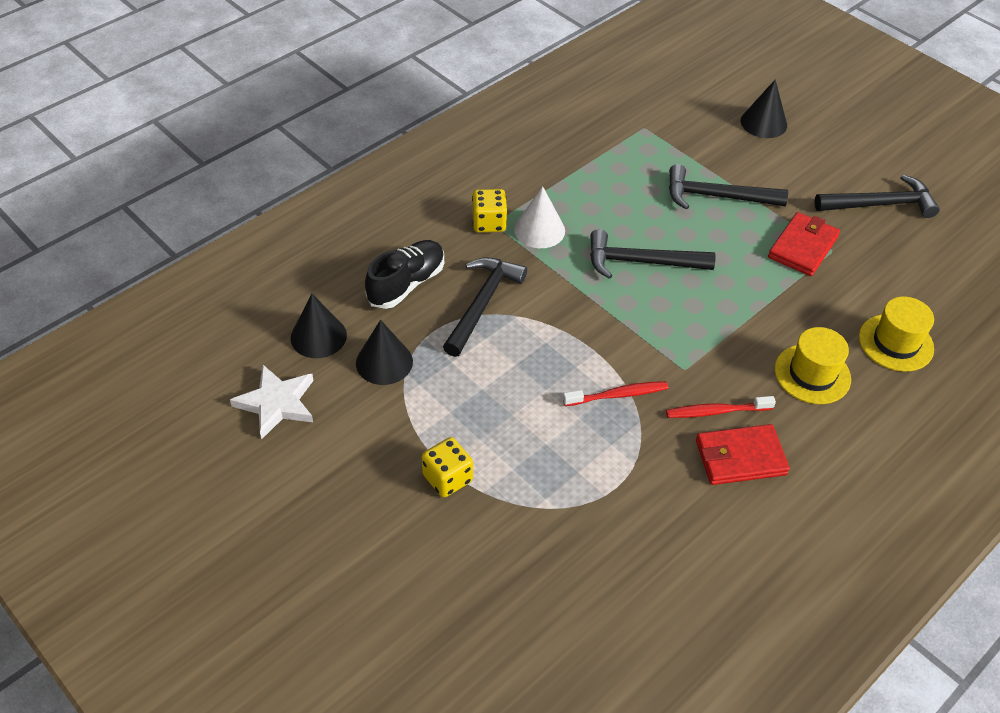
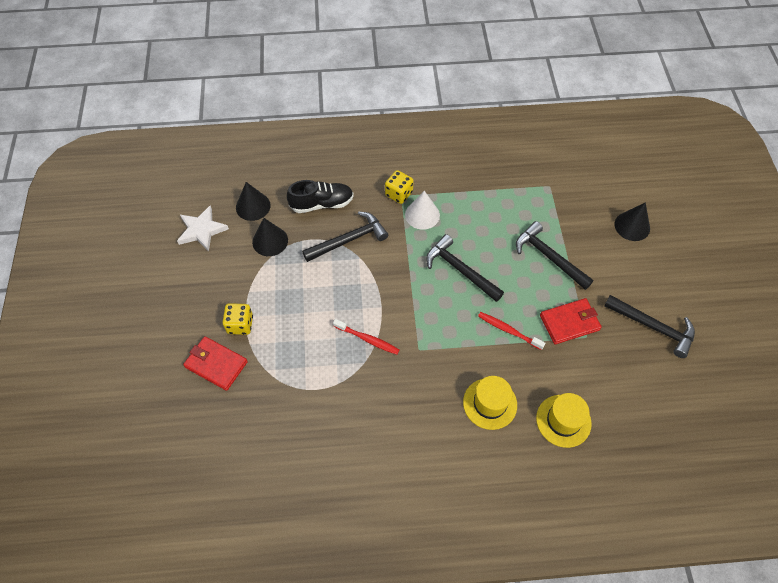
camera: 40 degrees right, 10 degrees up
(716, 411) = (411, 386): red toothbrush -> red toothbrush (508, 330)
(740, 457) = (396, 421): red wallet -> red wallet (216, 364)

